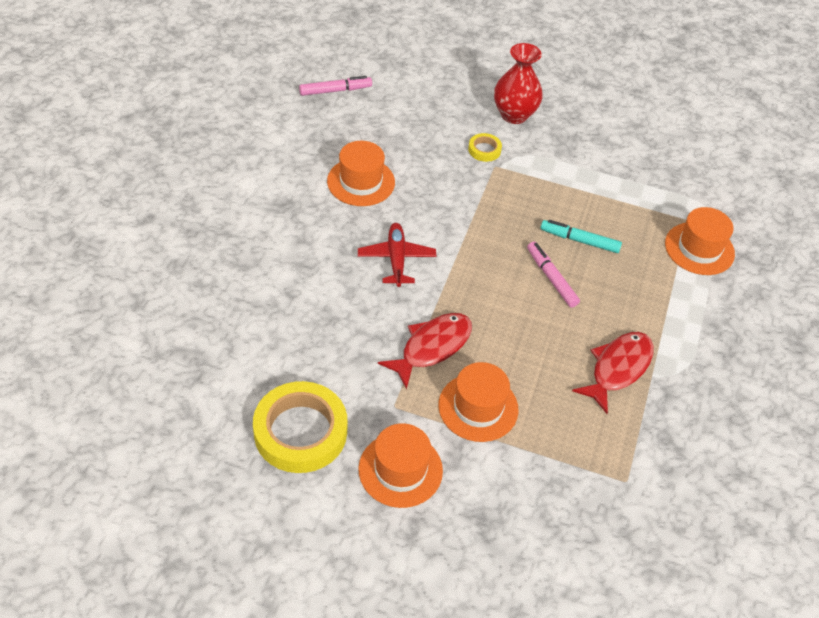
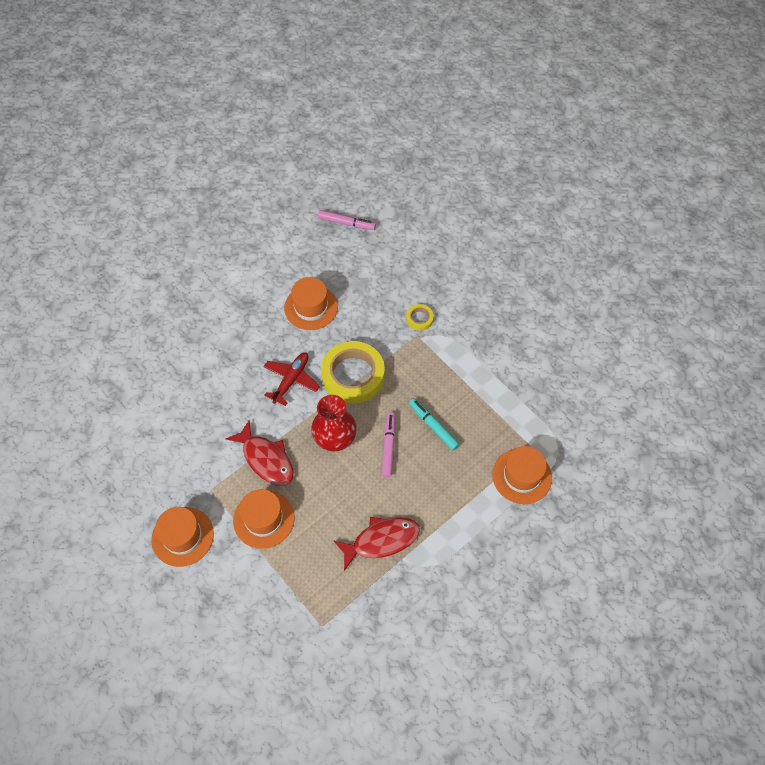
camera: 35 degrees right, 10 degrees up
(300, 432) = (141, 477): yellow tape -> yellow tape (353, 375)
(432, 347) = (266, 459): red fish -> red fish turned 60 degrees clockwise
(514, 115) = (465, 298): red vase -> red vase (335, 439)

